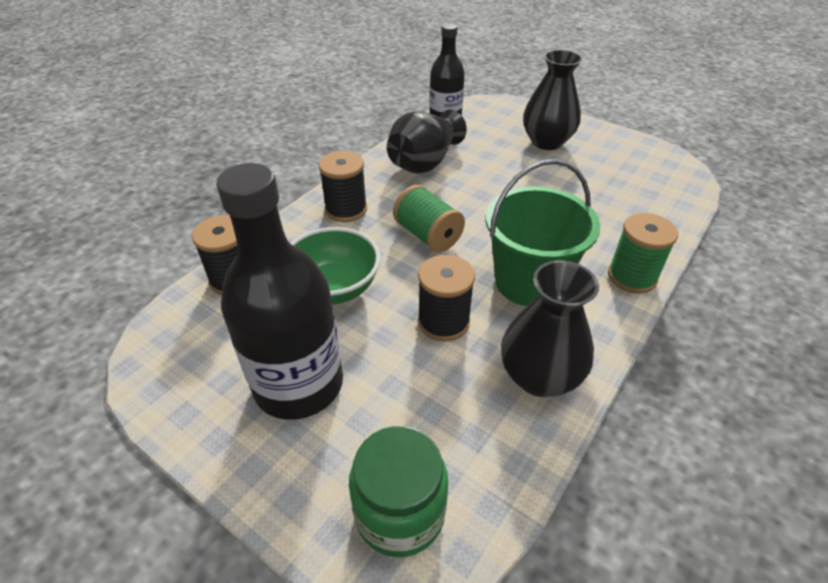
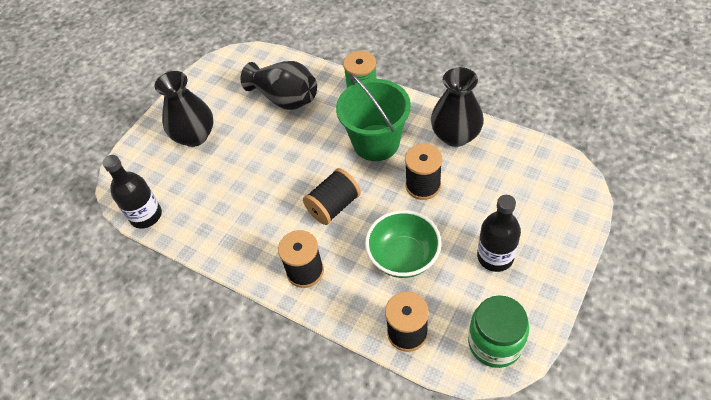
camera: 90 degrees left, 10 degrees up
(298, 384) = (495, 257): black bottle -> black bottle, size x0.61
(400, 513) = (559, 189): green jar -> green jar (495, 343)
(424, 162) = (228, 222): black vase -> black vase (285, 98)
(428, 235) = (334, 206): green spool -> black spool

